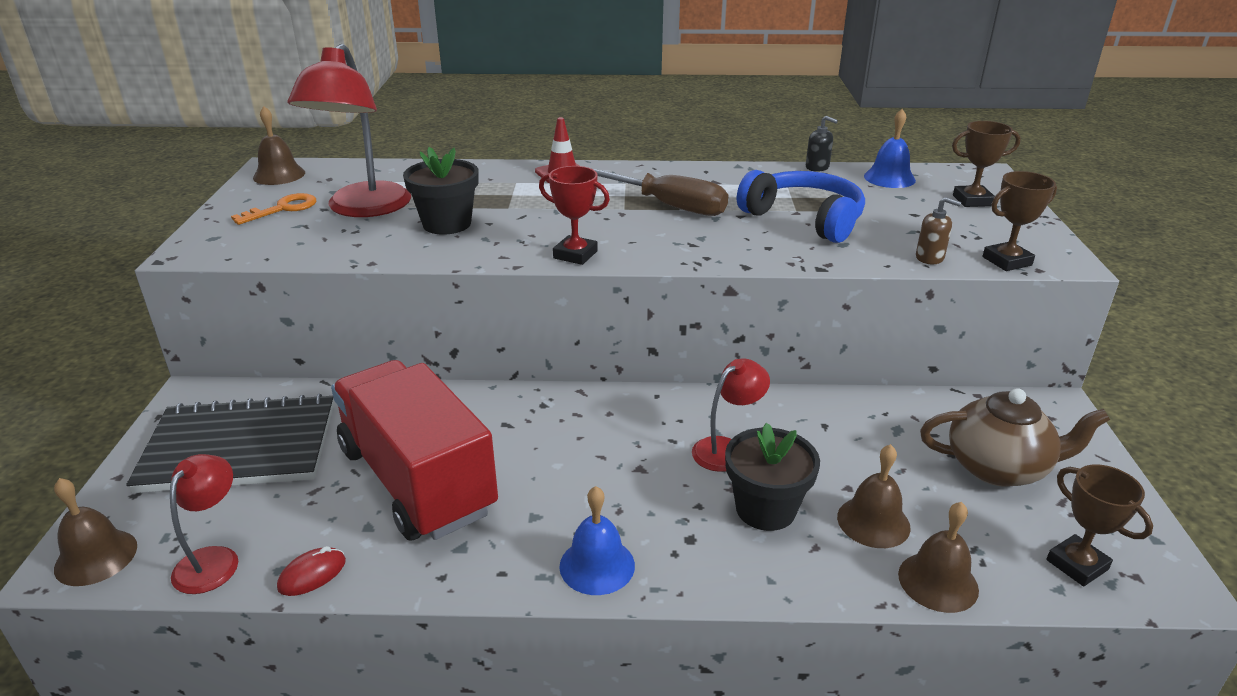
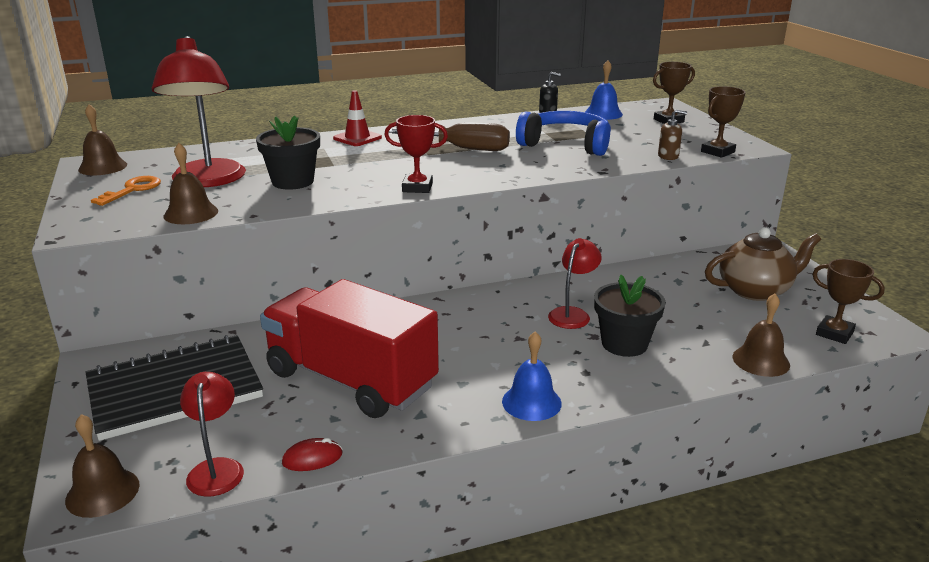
camera: 20 degrees left, 5 degrees down
(312, 574) = (312, 458): red mouse -> red mouse turned 45 degrees clockwise
(873, 522) = (699, 336): brown bell -> brown bell (191, 213)

